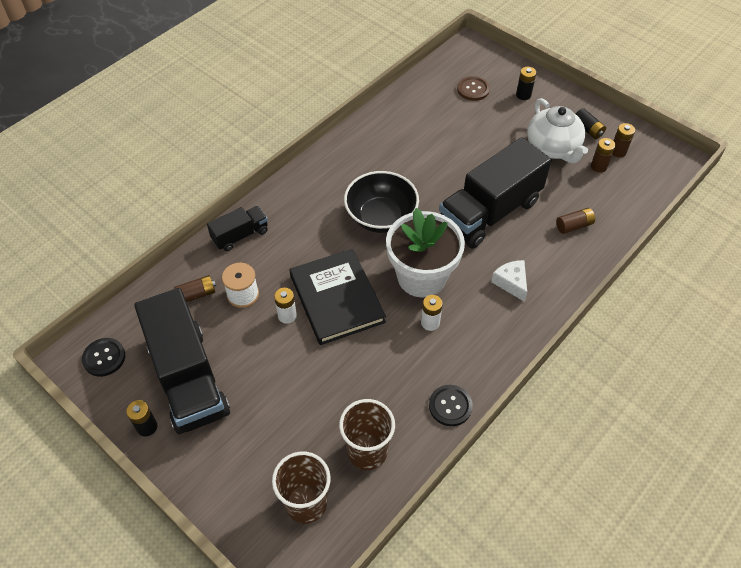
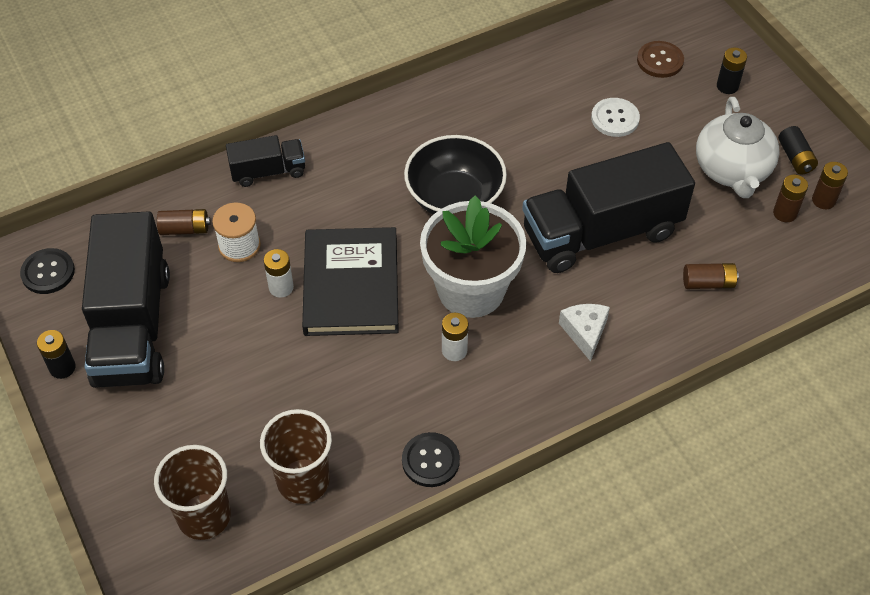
camera: 20 degrees right, 0 degrees up
(462, 134) = (615, 118): none -> white button

